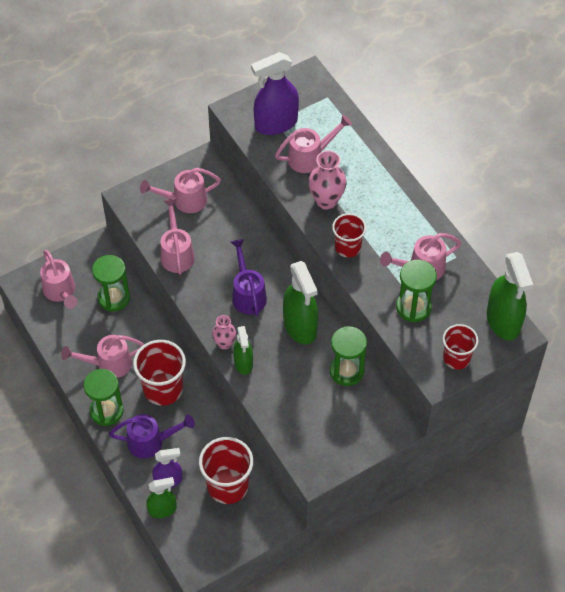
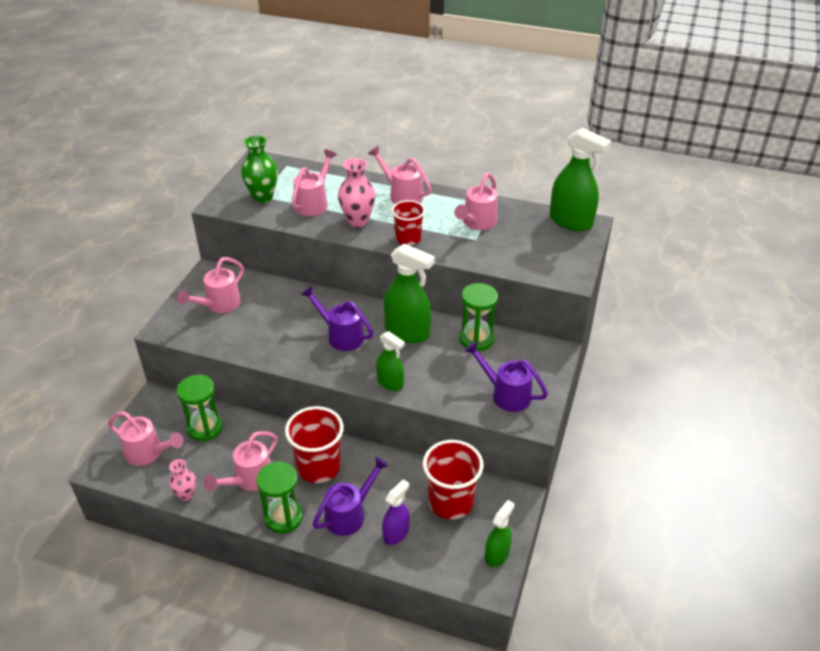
camera: 40 degrees left, 15 degrees down
(162, 509) = (415, 560): green spray bottle -> green spray bottle (497, 554)
(176, 253) = (249, 342): pink watering can -> pink watering can (402, 195)
(224, 343) = (359, 379): pink vase -> pink vase (186, 495)
(276, 123) = (263, 197): purple spray bottle -> green vase
(317, 435) = (506, 394): none -> purple watering can
(413, 307) = (501, 247): green hourglass -> none
(456, 358) = (569, 259): red cup -> none

